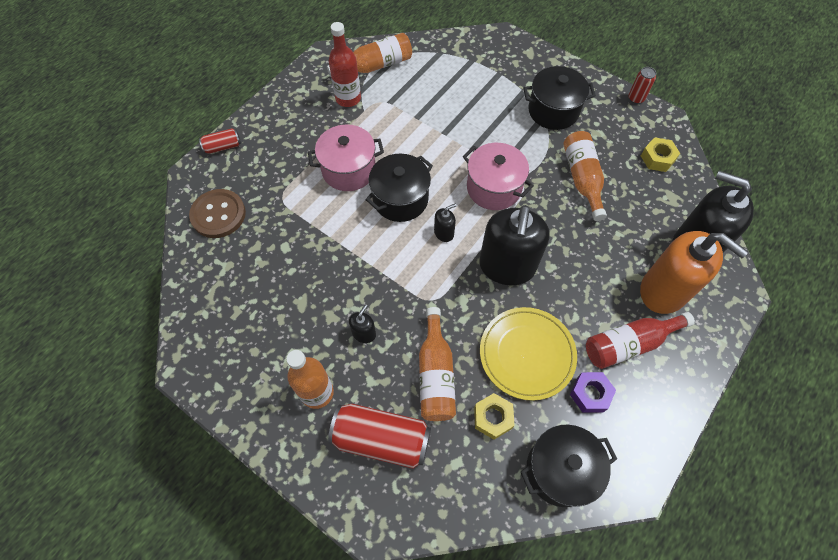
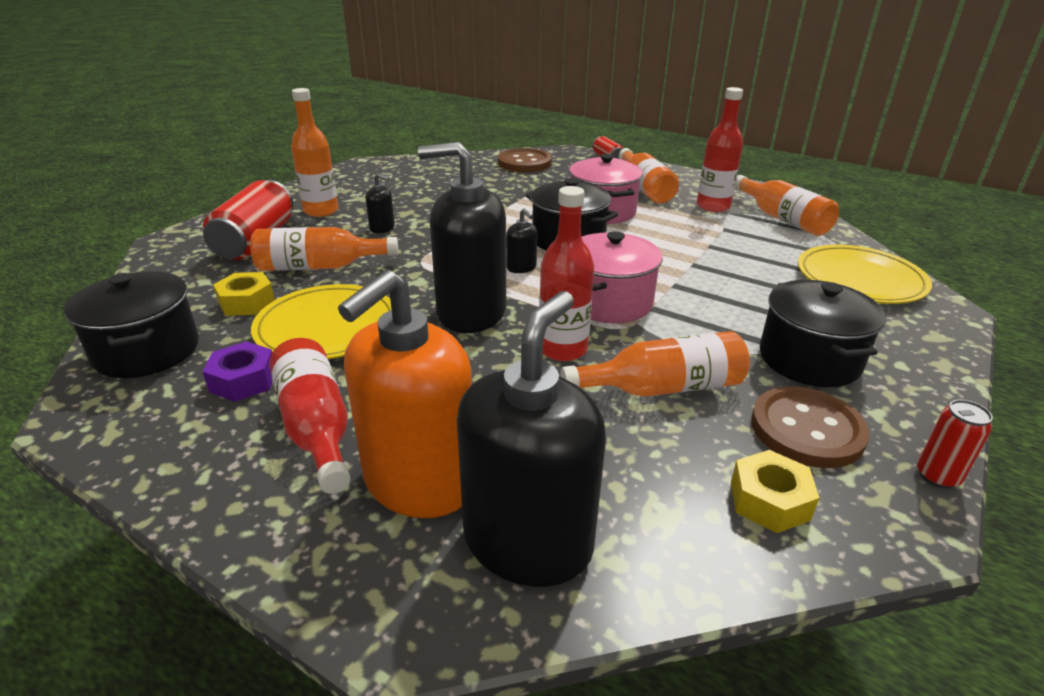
camera: 85 degrees right, 30 degrees down
(303, 133) = (644, 188): none -> orange bottle
(467, 59) = (860, 279): none -> yellow plate
(548, 219) = (562, 349): none -> red bottle
(610, 131) = (807, 429): none -> brown button

